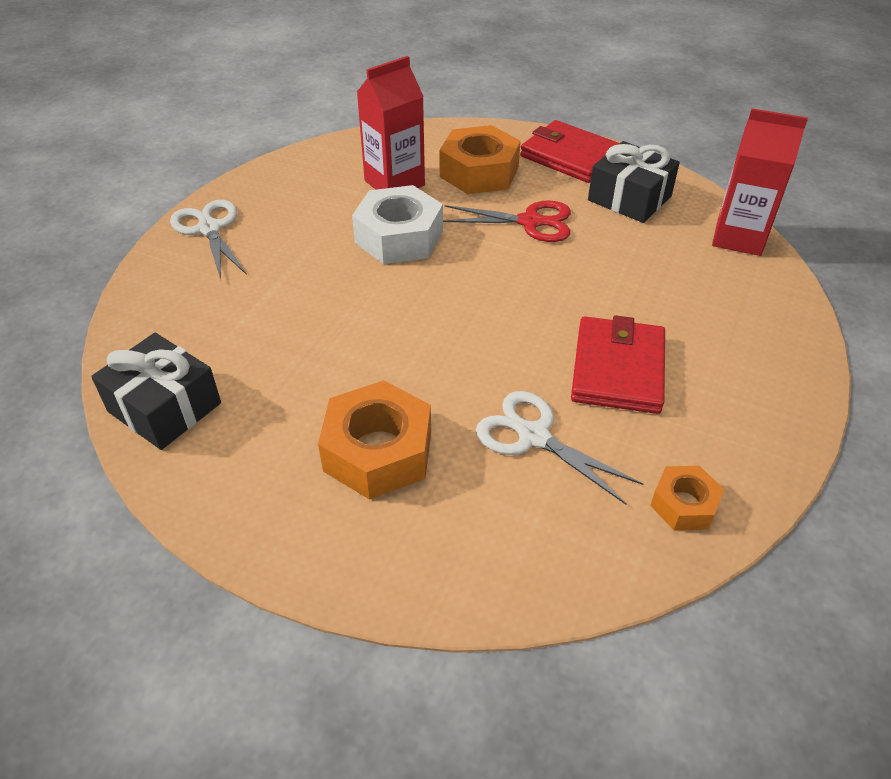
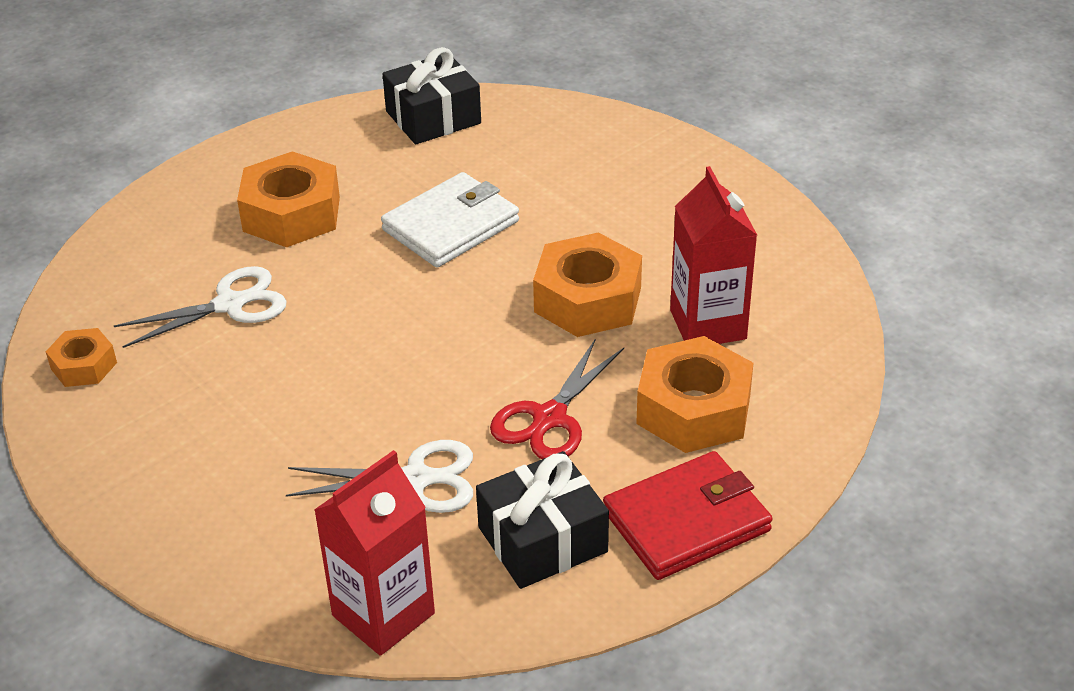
camera: 115 degrees right, 5 degrees down
(209, 229) = (688, 170): white scissors -> white scissors (415, 479)
(344, 334) = (451, 226): none -> white wallet
(399, 237) = (587, 300): white nut -> orange nut
(618, 369) = (258, 391): red wallet -> none

